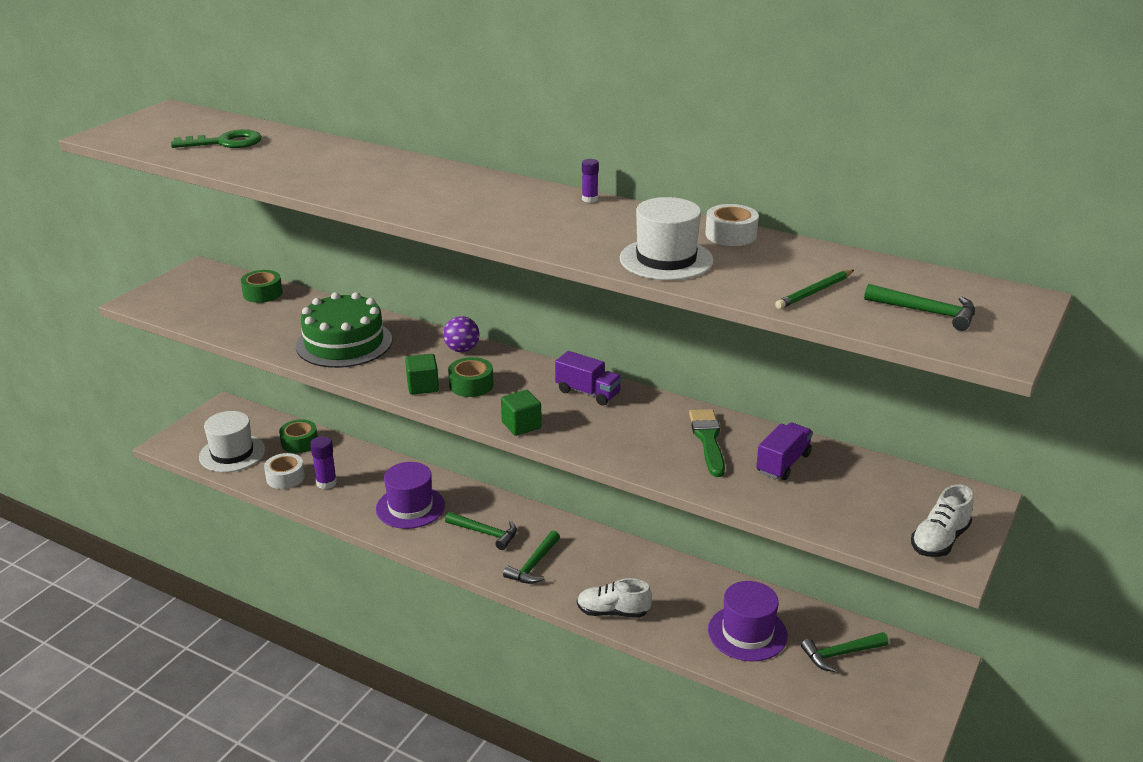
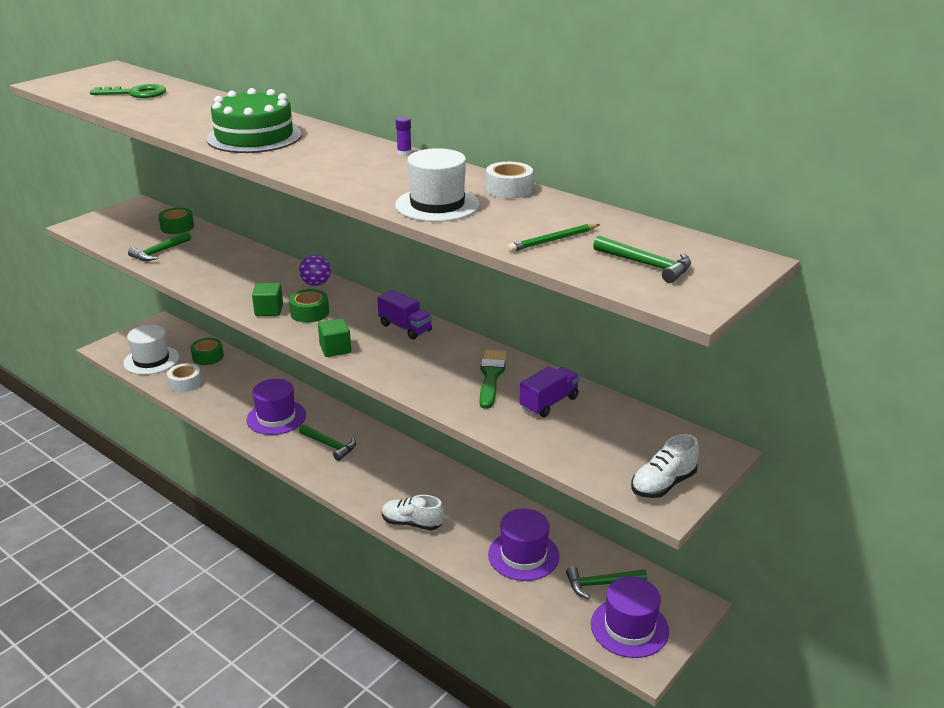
camera: 10 degrees right, 0 degrees up
(326, 483) = (216, 391): purple glue stick -> none
(344, 343) = (222, 270): green cake -> green cake (254, 137)
(534, 565) = (360, 476): green hammer -> green hammer (159, 252)
(886, 697) = (629, 627): none -> purple hat

